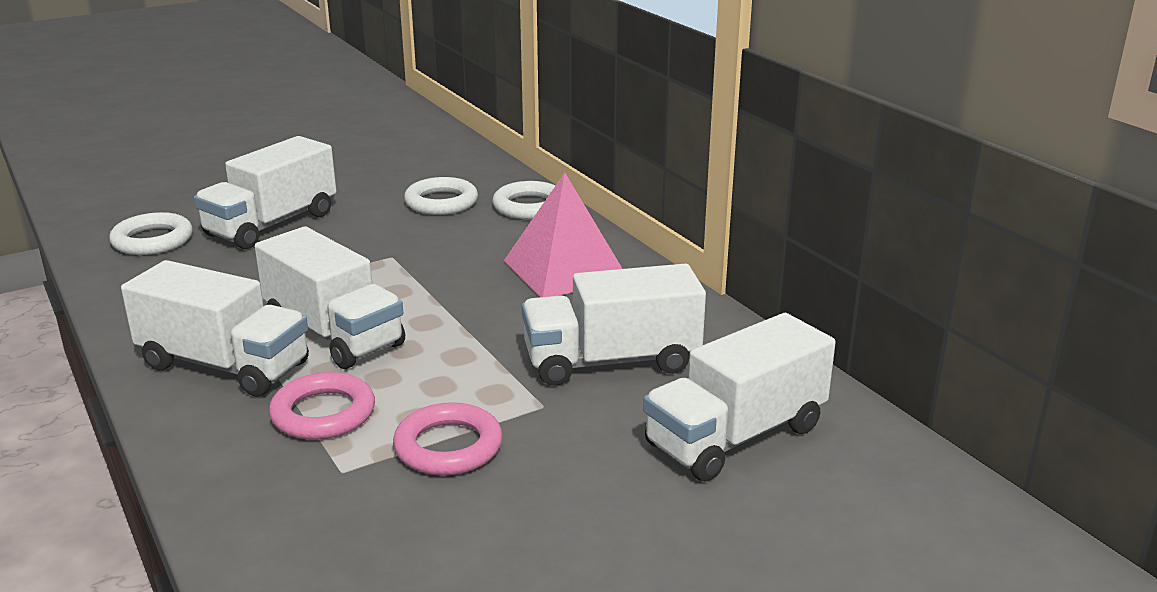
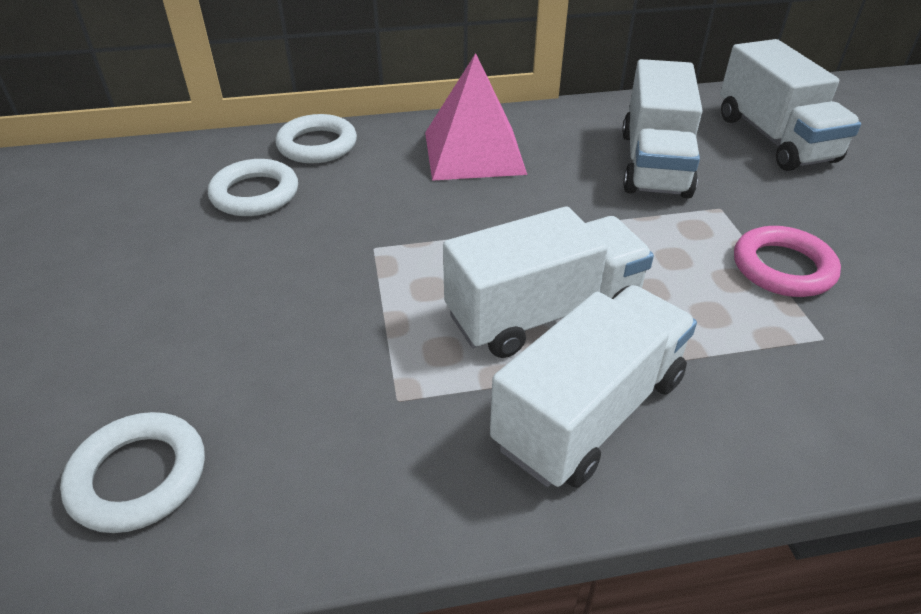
camera: 70 degrees left, 15 degrees up
(272, 224) = (196, 335): white truck -> none
(323, 413) = (715, 339): pink ring -> none

